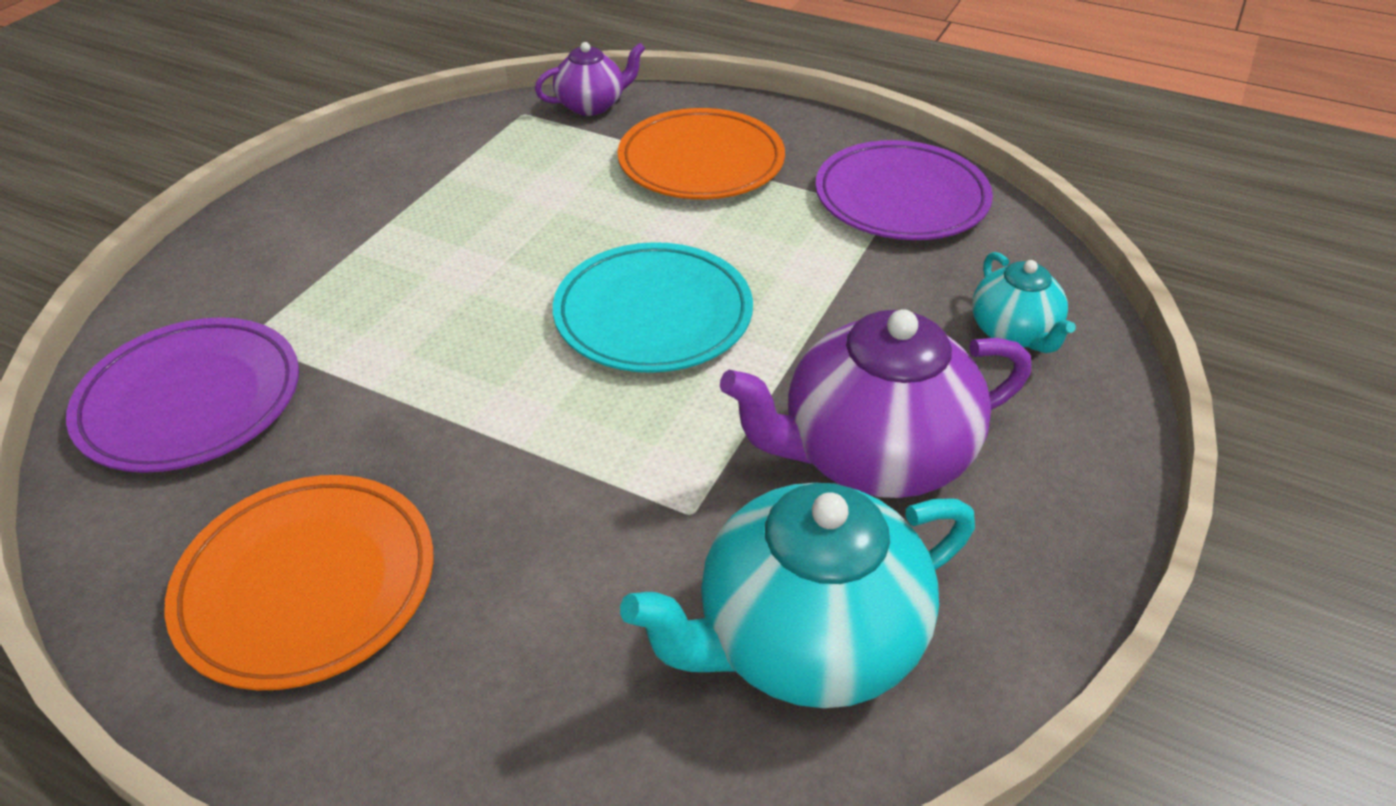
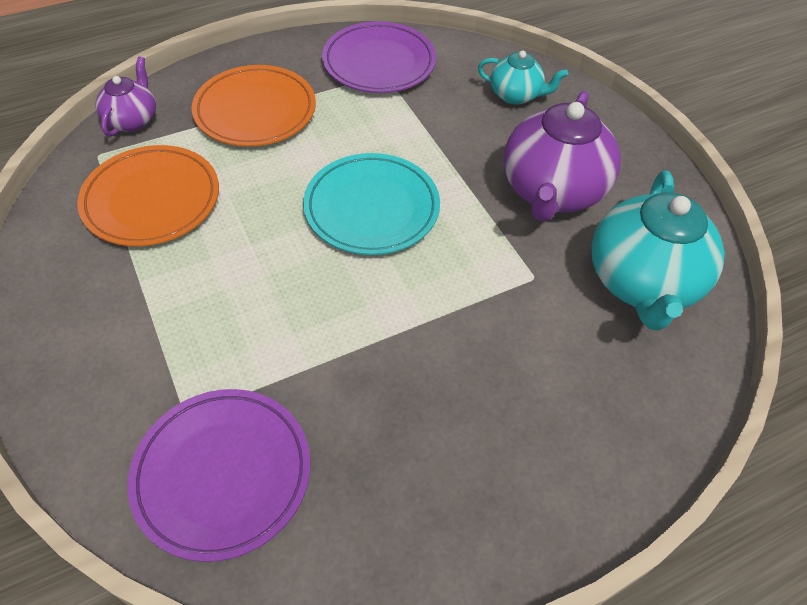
camera: 55 degrees left, 10 degrees up
(307, 585) = (452, 472): orange plate -> orange plate (152, 200)

